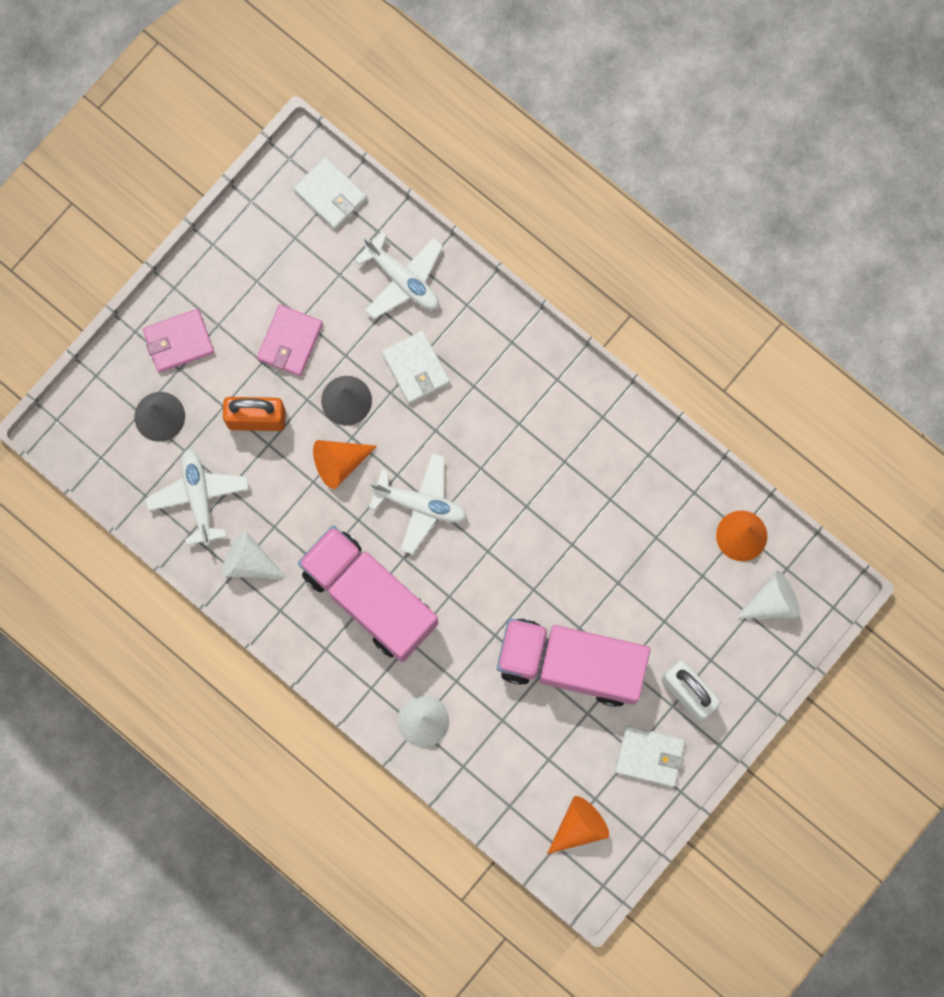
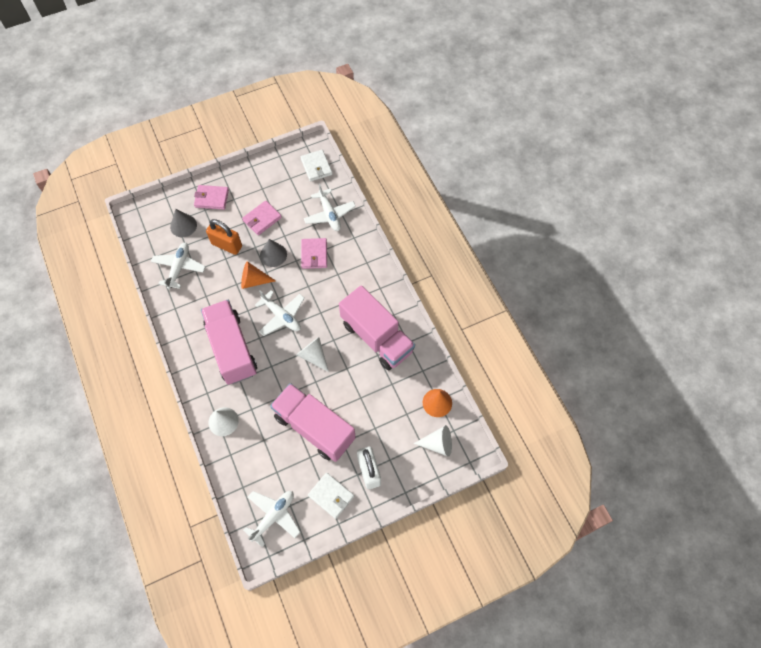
camera: 25 degrees right, 15 degrees down
(248, 561) = (184, 306): white cone -> white cone (313, 356)
(416, 368) = (314, 254): white wallet -> pink wallet
(579, 826) = (273, 516): orange cone -> white plane
(594, 469) = (376, 337): none -> pink truck

